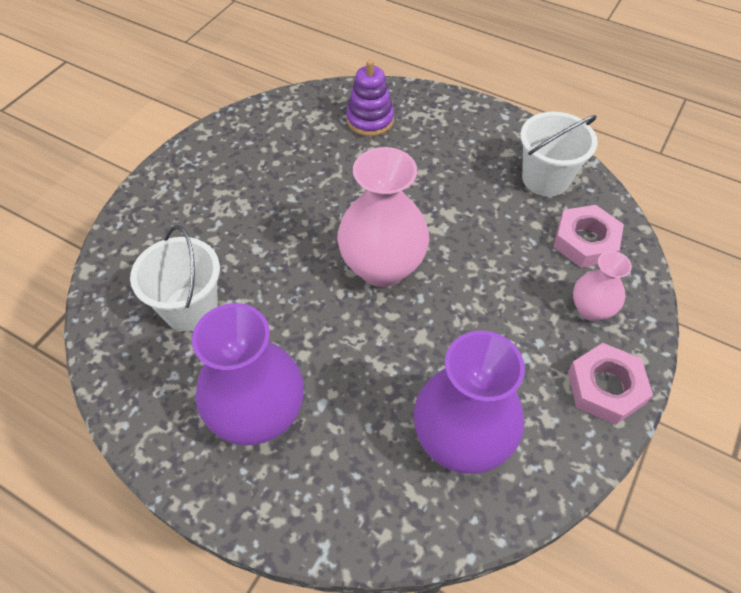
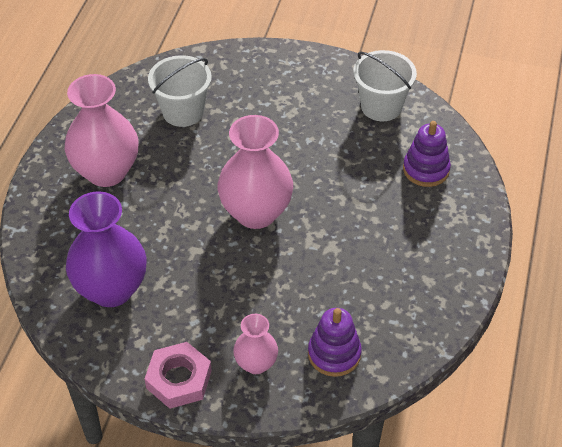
camera: 75 degrees right, 5 degrees down
(258, 415) = (106, 172): purple vase -> pink vase
(545, 179) = (404, 315): white bucket -> white bucket (381, 106)
(585, 241) = (334, 354): pink nut -> purple stacking toy

